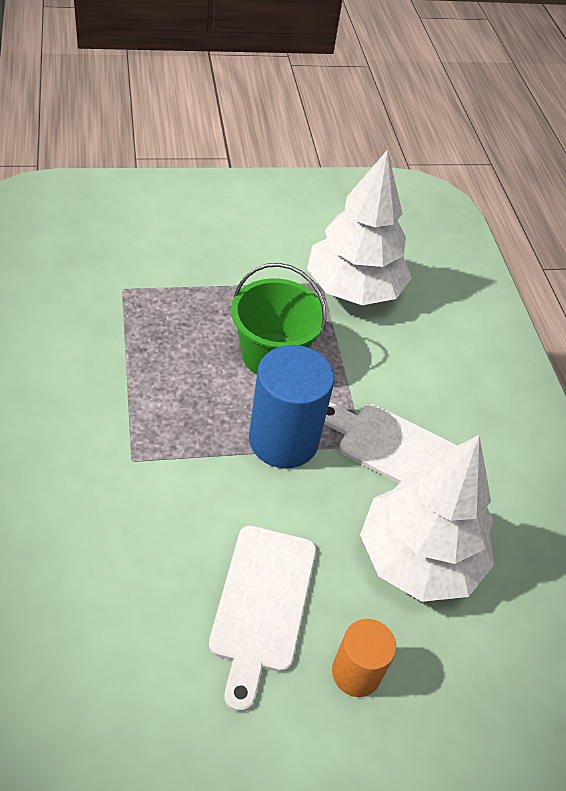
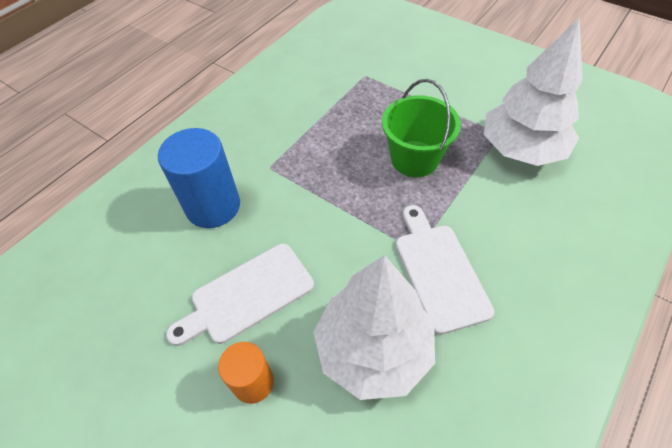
camera: 55 degrees right, 5 degrees up
(283, 440) = (366, 212): blue cylinder -> blue cylinder (213, 206)

